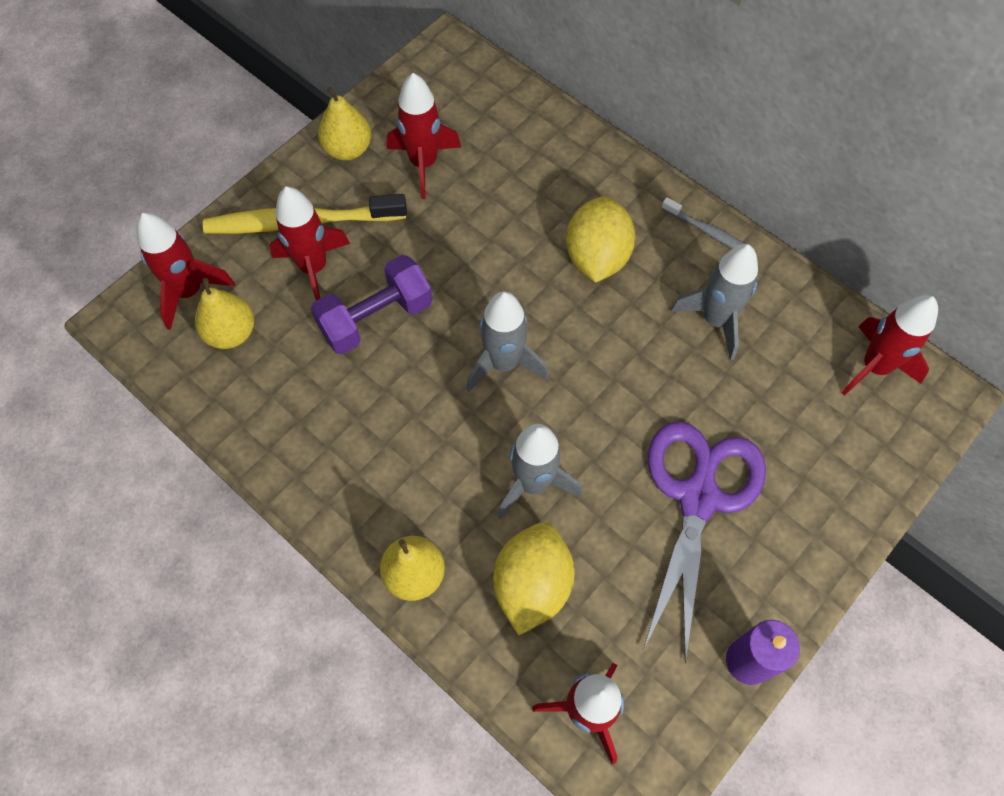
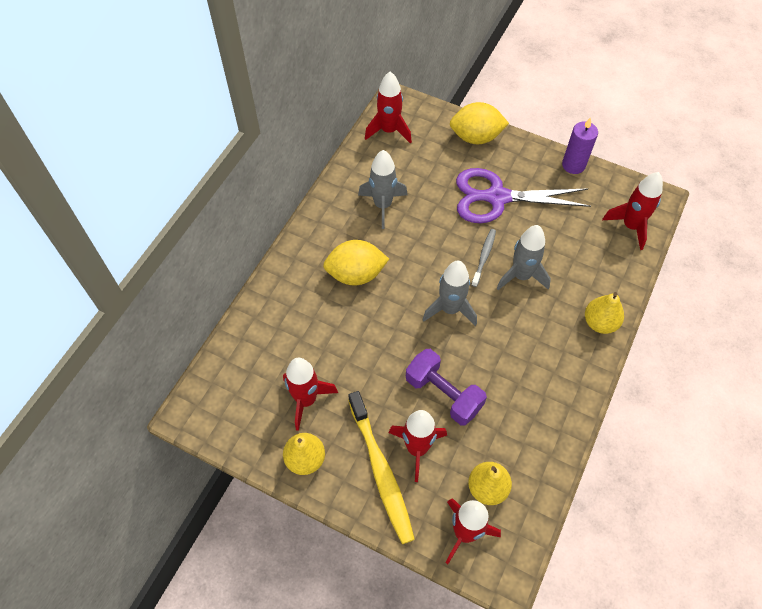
camera: 105 degrees left, 5 degrees down
(532, 585) = (579, 264): yellow lemon -> yellow lemon (476, 137)
(710, 233) = (320, 217): grey toothbrush -> grey toothbrush (484, 257)

